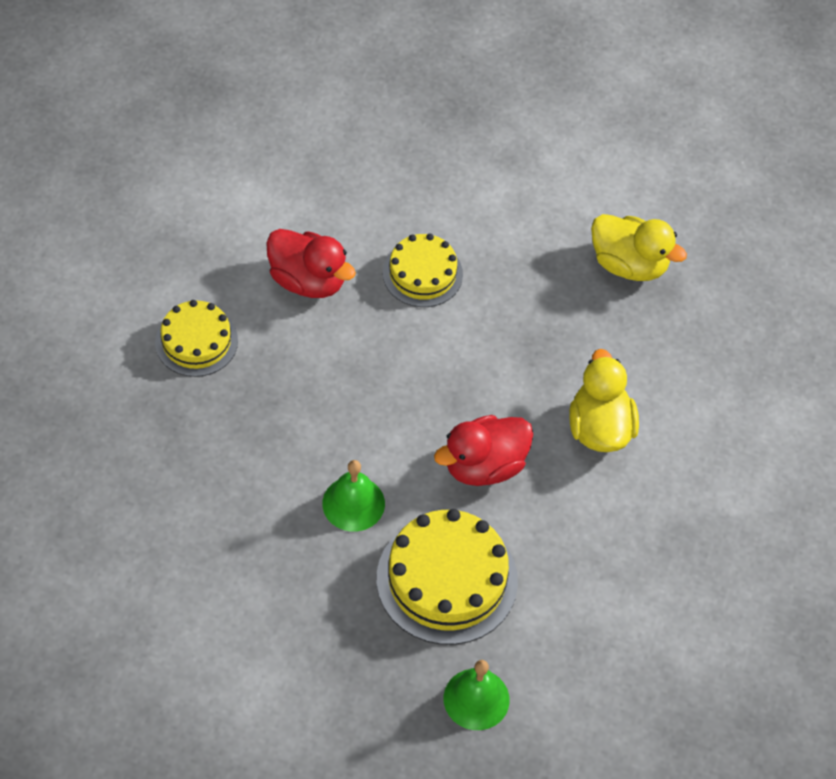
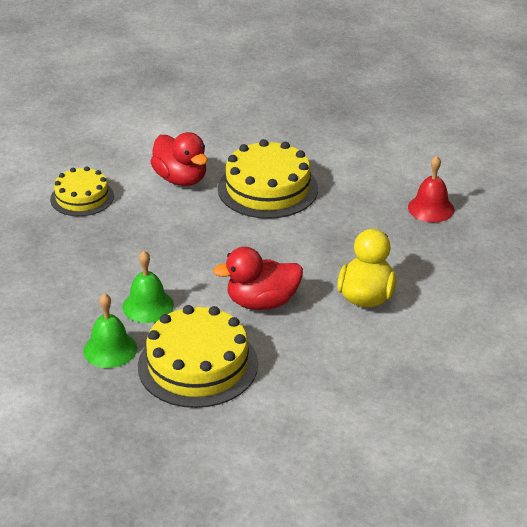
camera: 20 degrees right, 20 degrees down
(422, 274) = (268, 188): yellow cake -> yellow cake, size x1.60
(476, 699) = (183, 446): green bell -> green bell (110, 349)
(629, 264) = (431, 208): yellow duck -> red bell

